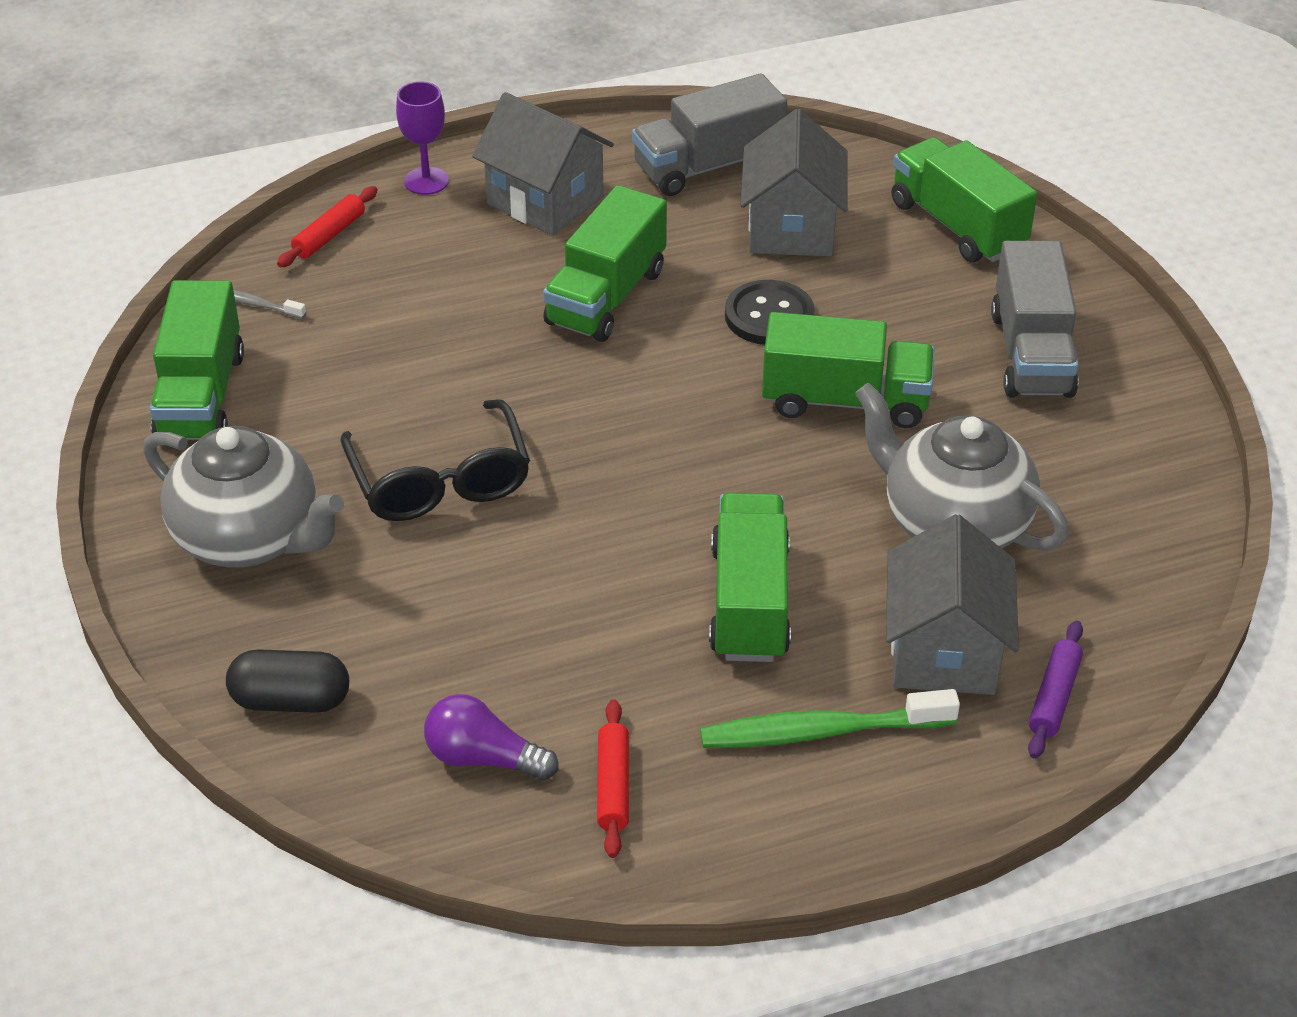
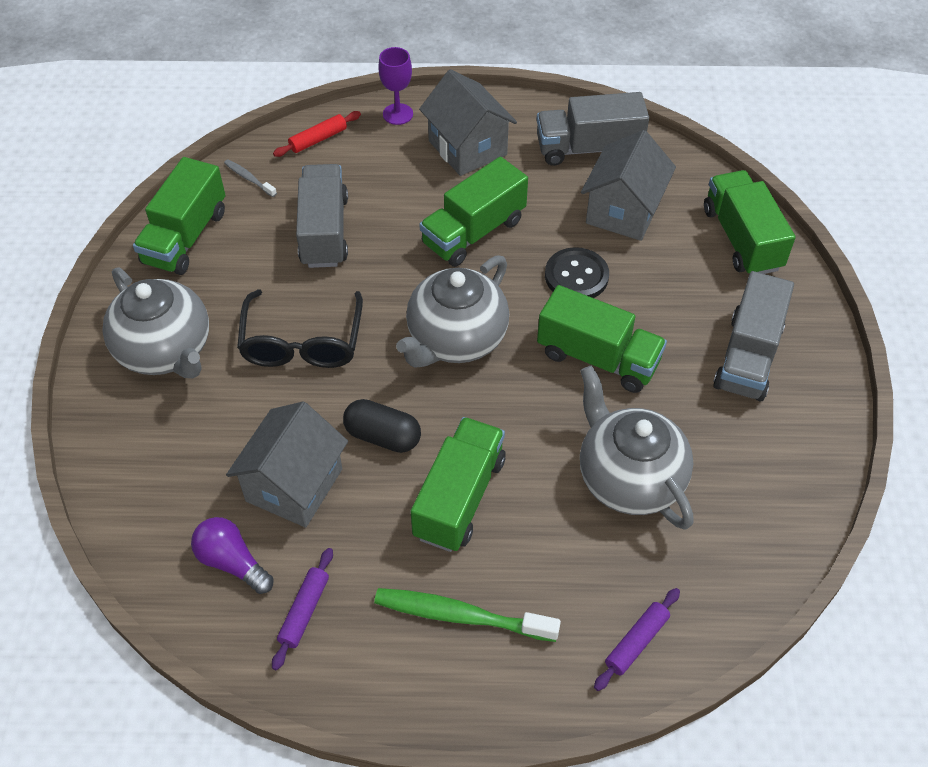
camera: 20 degrees right, 10 degrees up
(291, 700) = (135, 479): black capsule -> black capsule (383, 436)
(399, 343) = (324, 231): none -> grey truck
(613, 785) = (304, 611): red rolling pin -> purple rolling pin
(648, 426) = (455, 339): none -> grey teapot
(944, 651) = (575, 579): grey house -> grey house (294, 485)

